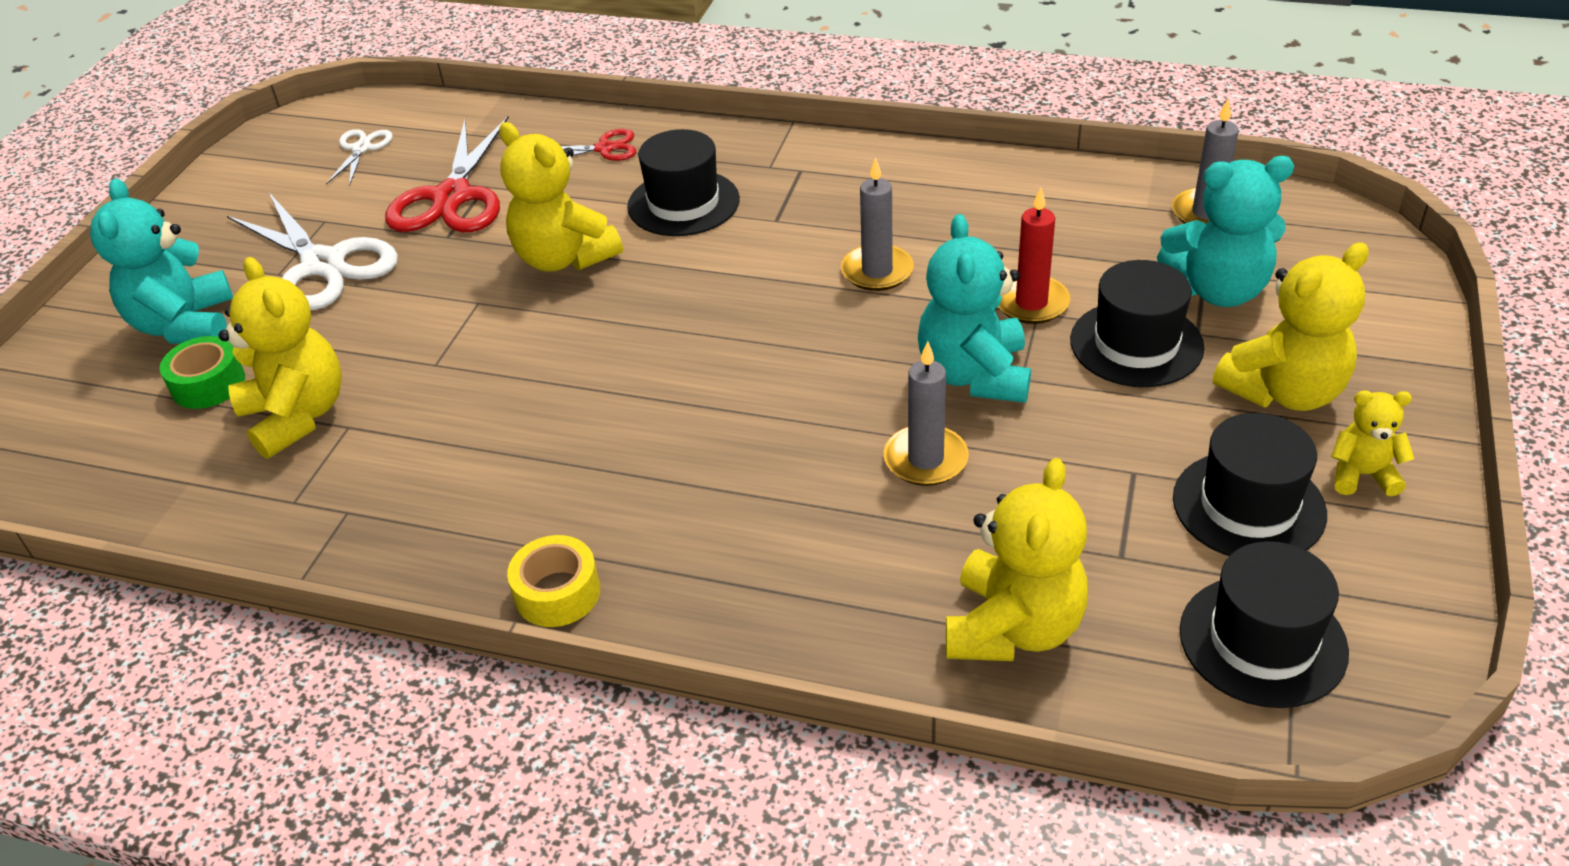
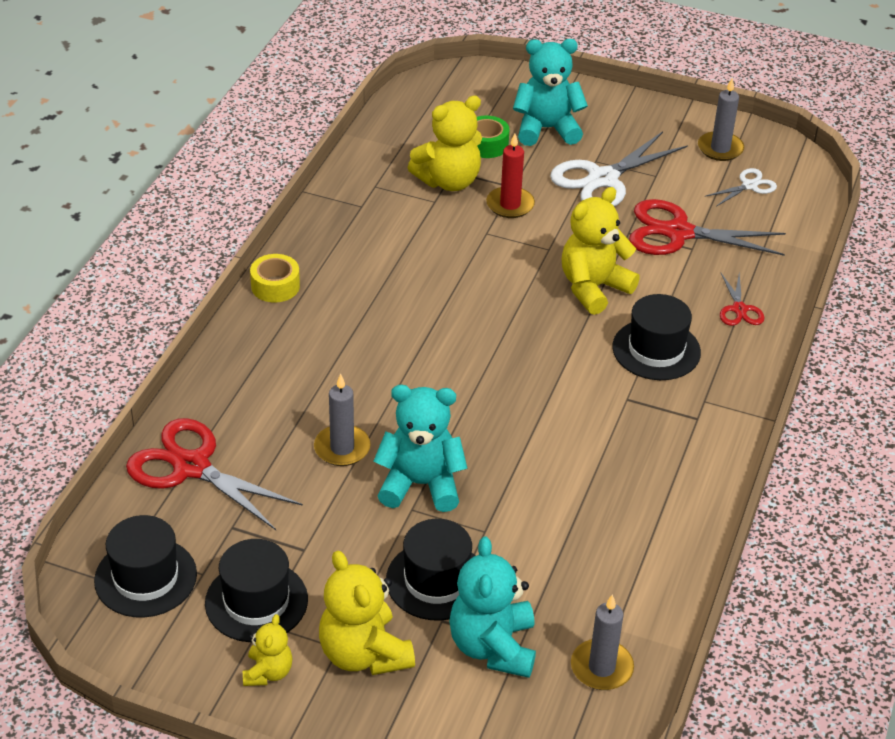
camera: 90 degrees right, 0 degrees up
(361, 149) = (749, 186): white scissors -> white scissors turned 45 degrees counterclockwise
(877, 271) = (551, 448): grey candle -> grey candle (720, 149)
(1013, 628) = (191, 467): yellow teddy bear -> red scissors
(1031, 303) = (497, 529): red candle -> red candle (510, 205)

